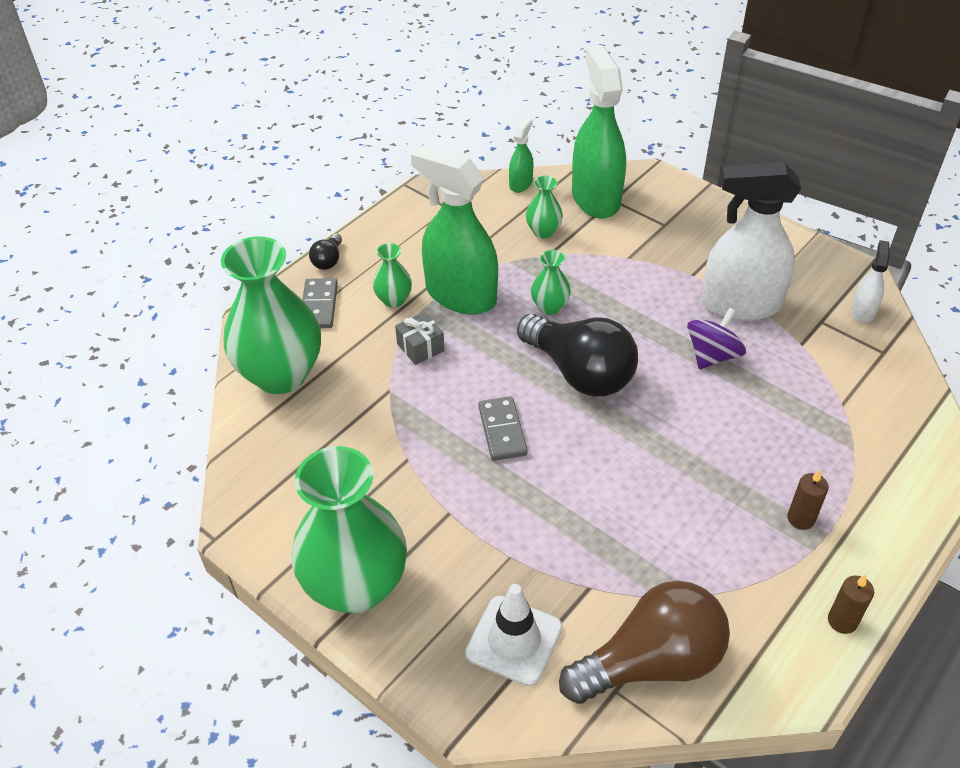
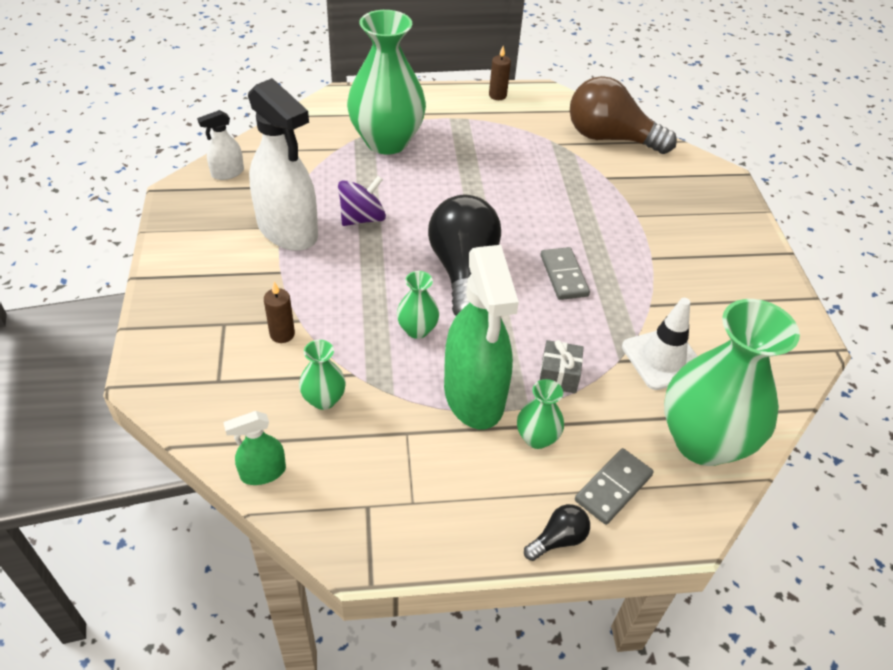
camera: 140 degrees left, 0 degrees up
(356, 586) = (748, 261): green vase -> green vase (386, 141)
(502, 430) = (564, 276): grey domino -> grey domino turned 45 degrees counterclockwise
(514, 640) = (673, 185): white traffic cone -> white traffic cone (663, 359)
(595, 198) = (228, 395): green spray bottle -> none
(712, 355) = (362, 218): purple spinning top -> purple spinning top turned 150 degrees clockwise
(800, 519) = (453, 129): brown candle -> brown candle (282, 334)

